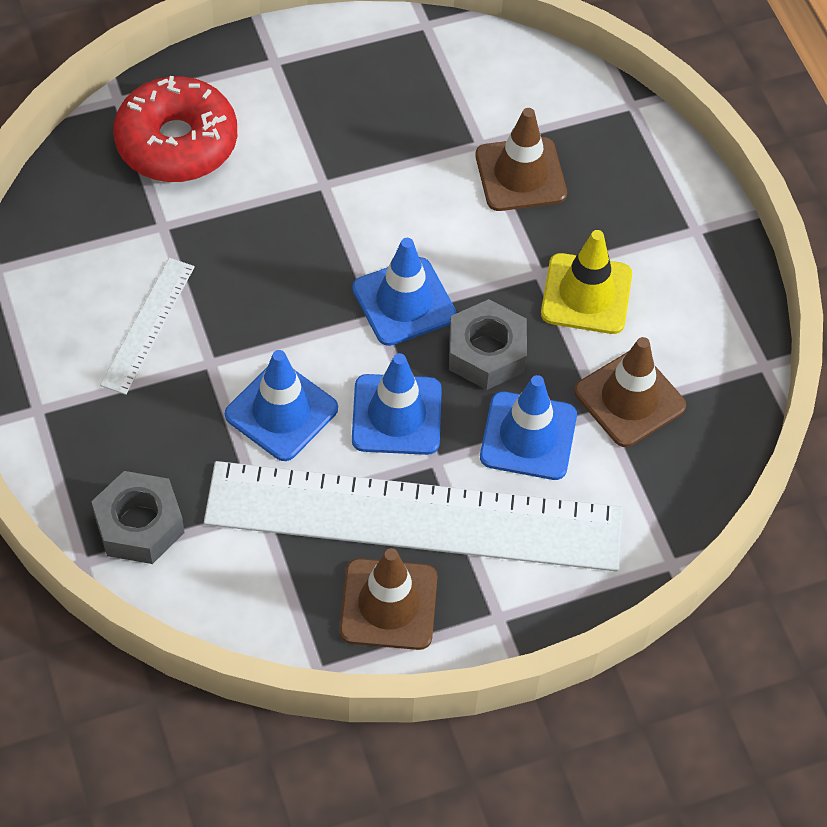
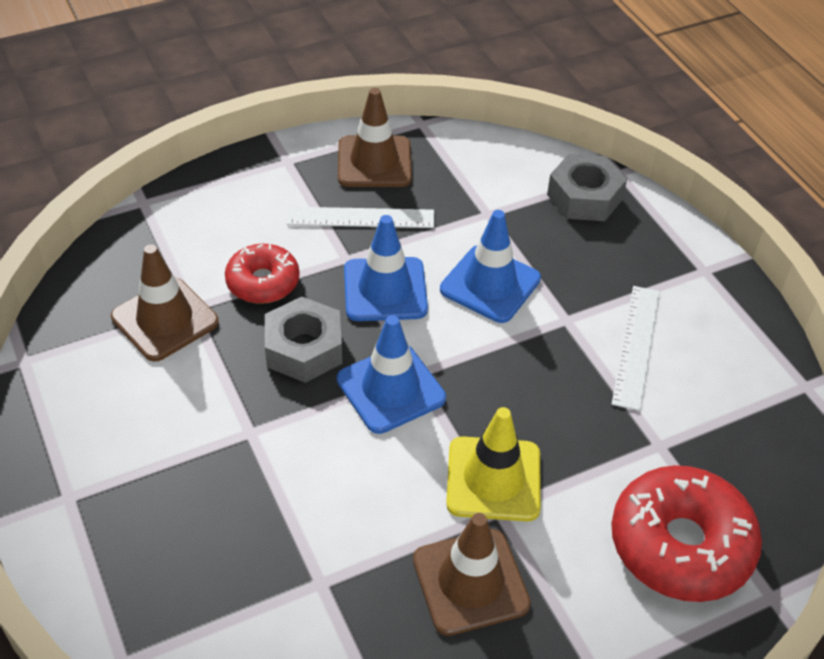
camera: 175 degrees right, 10 degrees down
(414, 516) = (361, 218): white ruler -> white ruler, size x0.42
(520, 175) = (270, 545): brown traffic cone -> brown traffic cone (470, 582)
(528, 436) = (263, 282): blue traffic cone -> red donut
(586, 294) = (200, 413): yellow traffic cone -> yellow traffic cone (493, 479)

